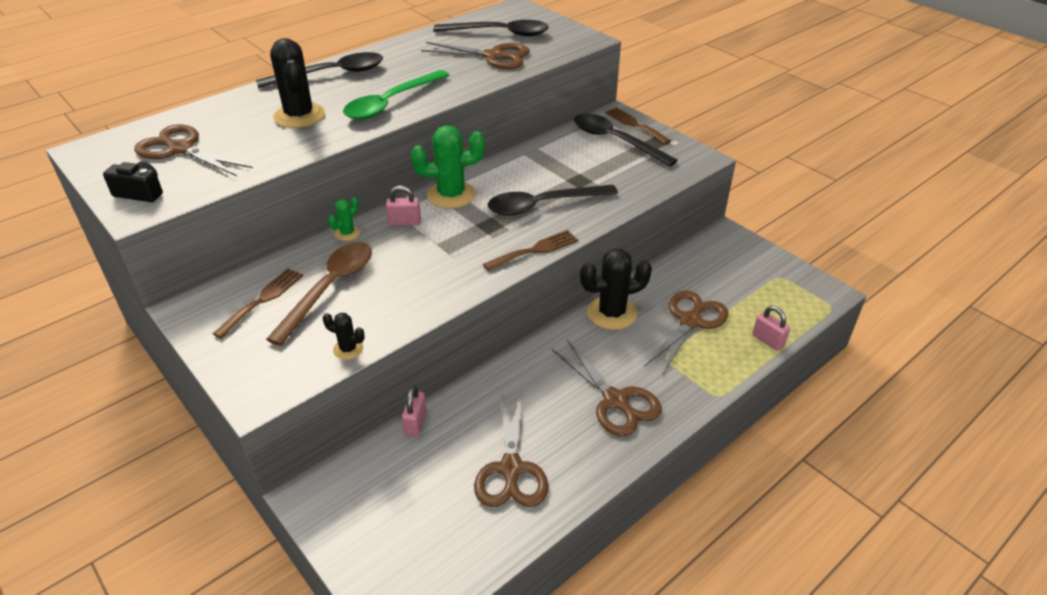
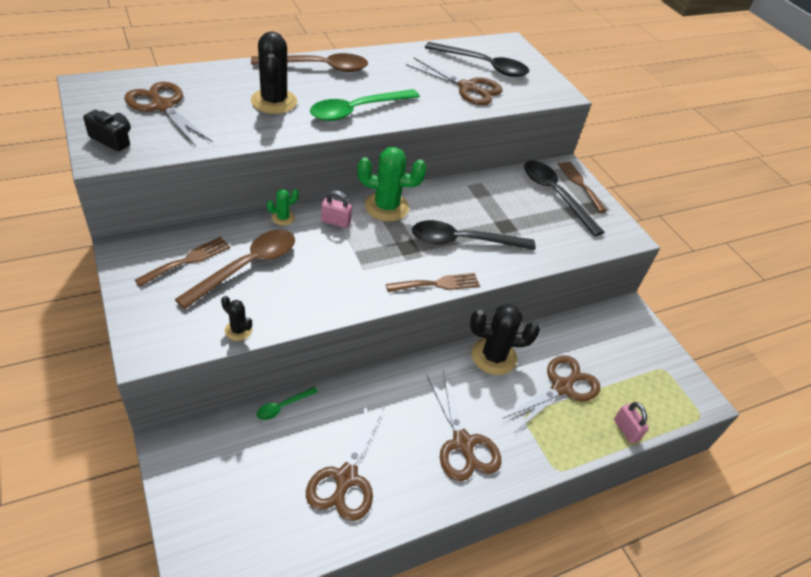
camera: 10 degrees right, 5 degrees up
(331, 74) = (318, 67): black spoon -> brown spoon
(415, 423) = (283, 406): pink padlock -> green spoon

